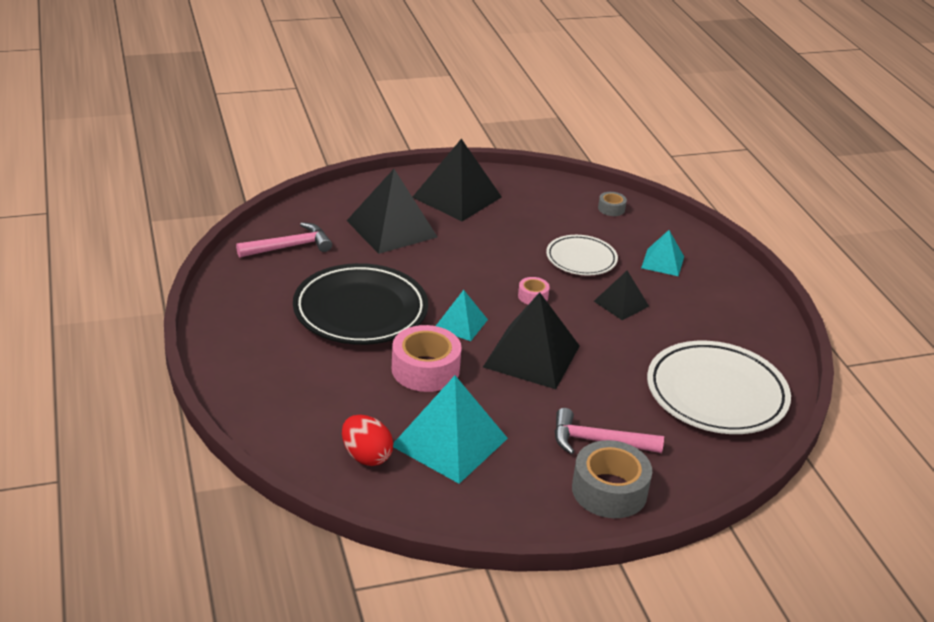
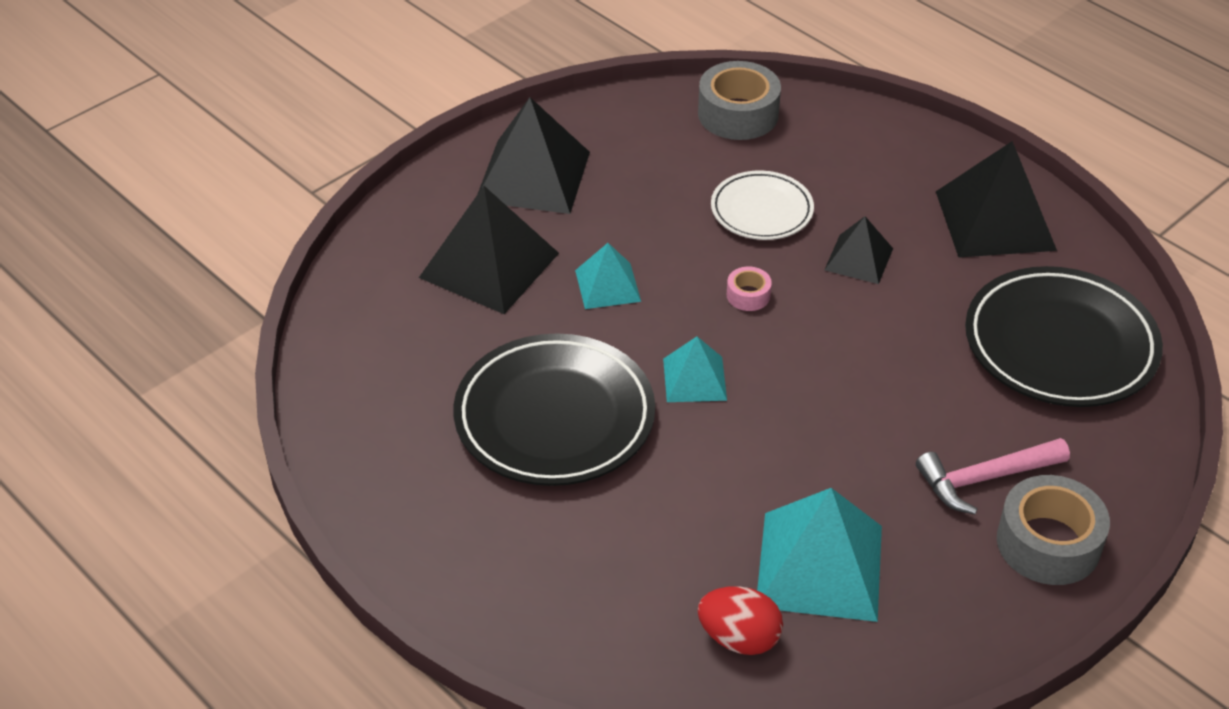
camera: 25 degrees left, 10 degrees up
(289, 247) = (377, 355): pink hammer -> none
(425, 369) = (707, 471): pink tape -> none
(531, 356) = (816, 389): black pyramid -> black pyramid (995, 220)
(611, 209) = (738, 114): grey tape -> grey tape, size x2.05
(662, 262) = (859, 173): turquoise pyramid -> turquoise pyramid (607, 285)
(716, 394) = (1060, 345): white plate -> black plate

